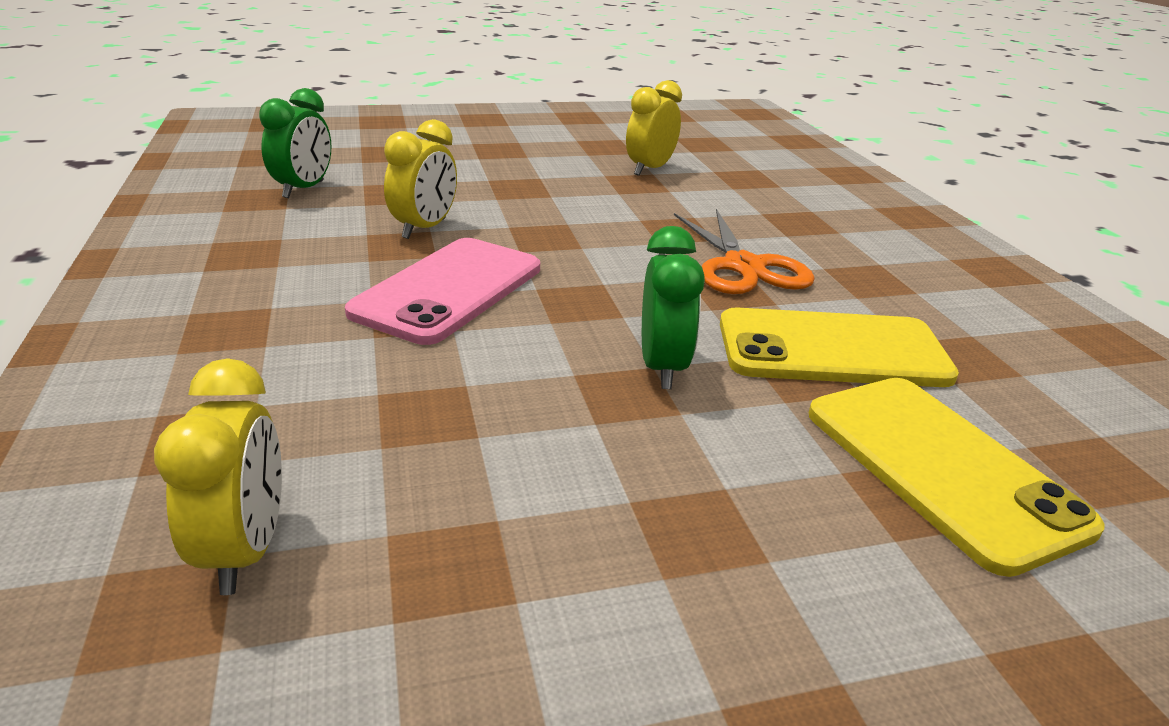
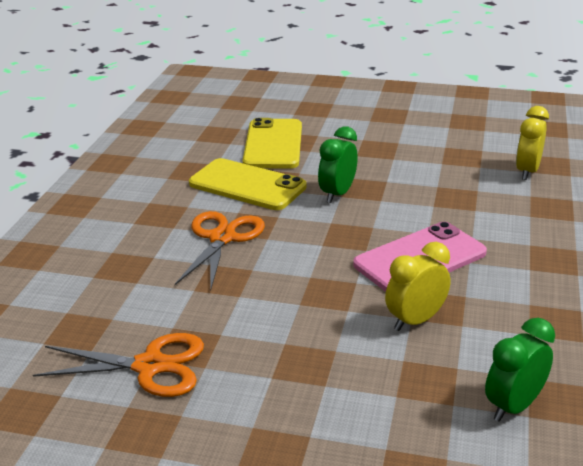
camera: 150 degrees left, 0 degrees up
(650, 169) = (150, 366): yellow clock -> orange scissors

